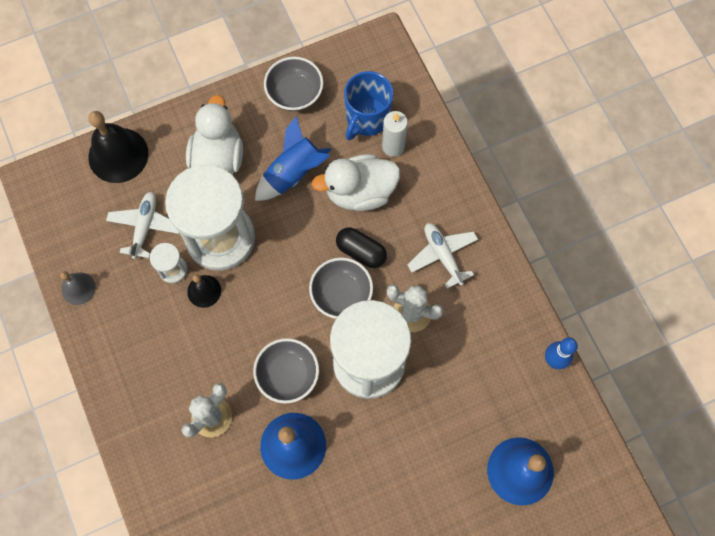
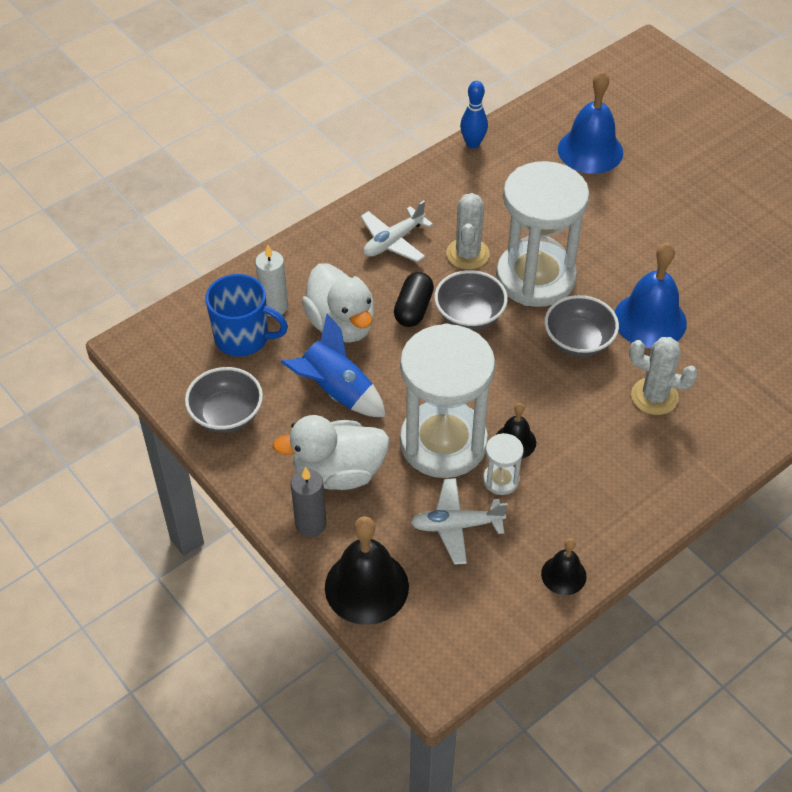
camera: 105 degrees left, 20 degrees down
(78, 288) = (563, 575): grey bell -> black bell
(181, 130) = (310, 524): none -> grey candle

